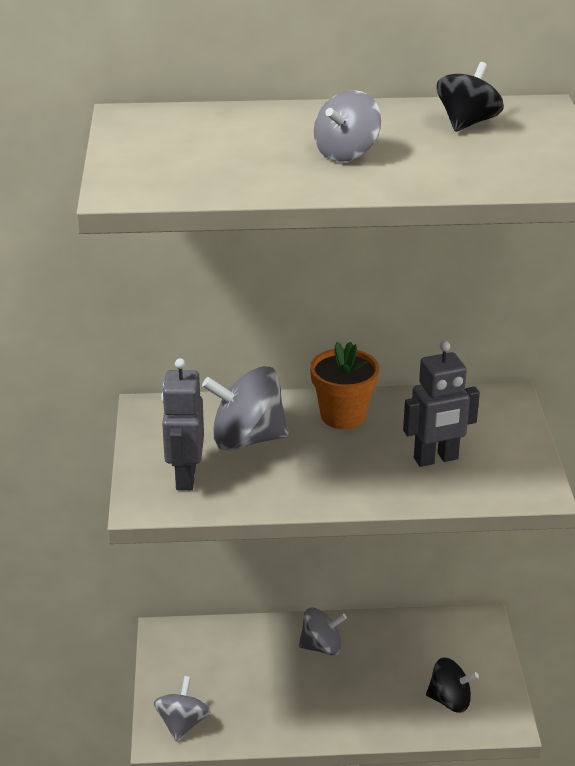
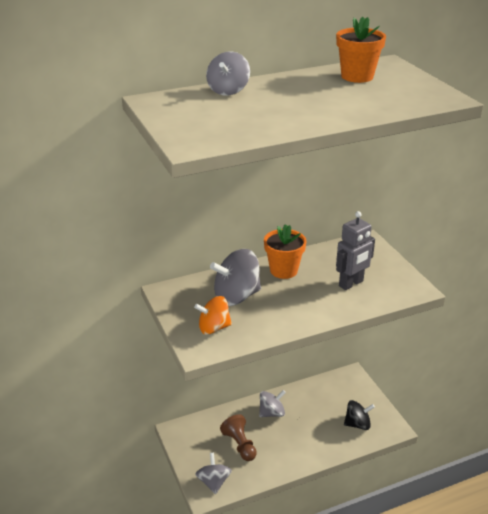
camera: 20 degrees left, 0 degrees up
(185, 477) = (214, 328): grey robot -> orange spinning top
(248, 680) = (240, 445): none -> brown pawn
(346, 153) = (305, 102): grey spinning top -> grey spinning top (228, 90)
(467, 123) = (357, 76): black spinning top -> orange flower pot

